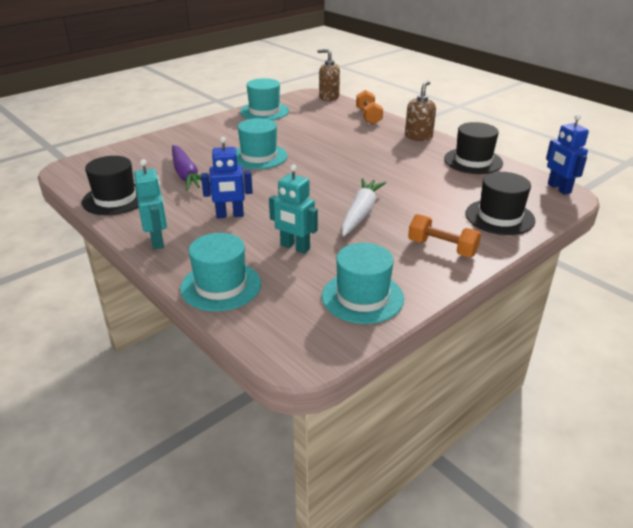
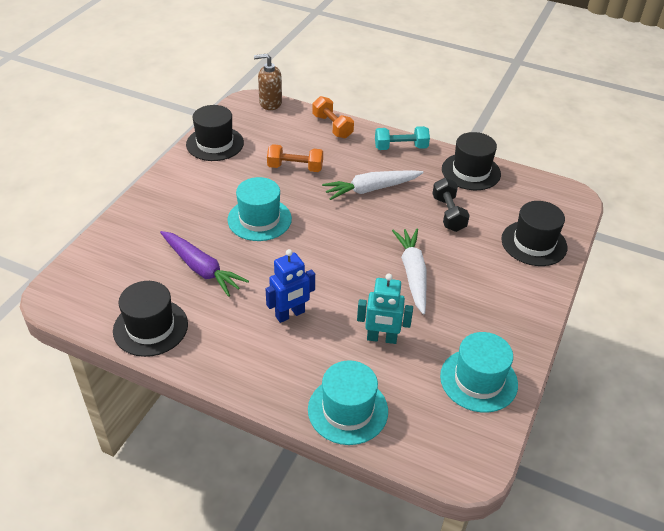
camera: 25 degrees left, 10 degrees up
(157, 241) = (243, 373): turquoise robot -> none
(264, 111) = (215, 143): turquoise hat -> black hat
(369, 156) = (371, 189): none -> white carrot
(418, 137) = (401, 147): brown soap dispenser -> turquoise dumbbell
(428, 183) = (448, 214): none -> black dumbbell
(442, 248) = (508, 298): orange dumbbell -> orange dumbbell (295, 168)
(558, 188) = (562, 191): blue robot -> none

